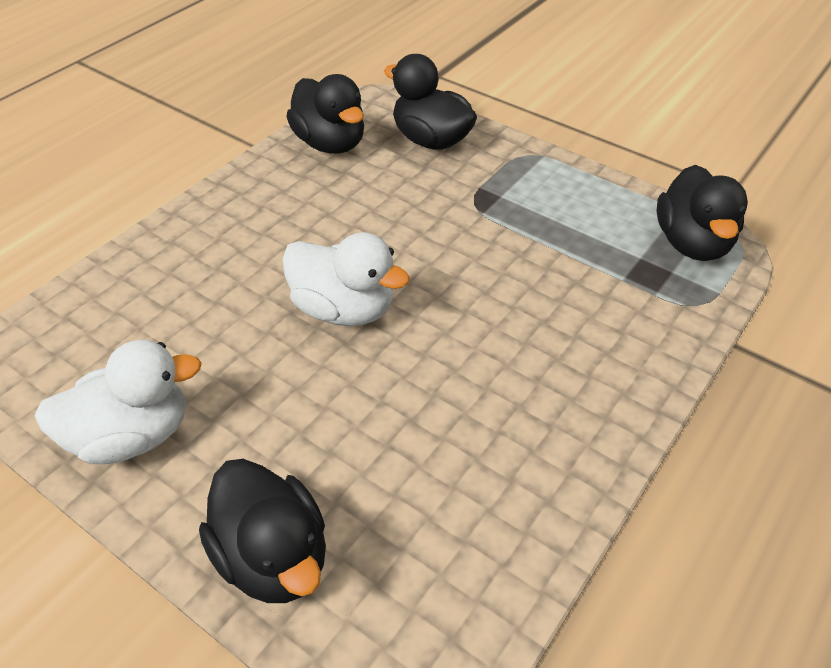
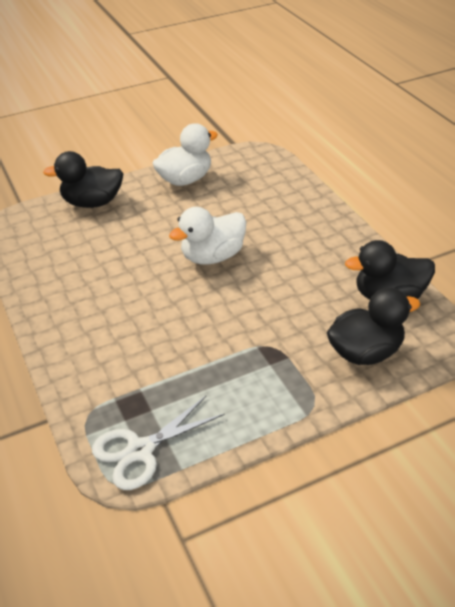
camera: 120 degrees right, 5 degrees down
(131, 436) = (185, 180): white duck -> white duck turned 135 degrees counterclockwise
(692, 243) = (140, 450): black duck -> white scissors

